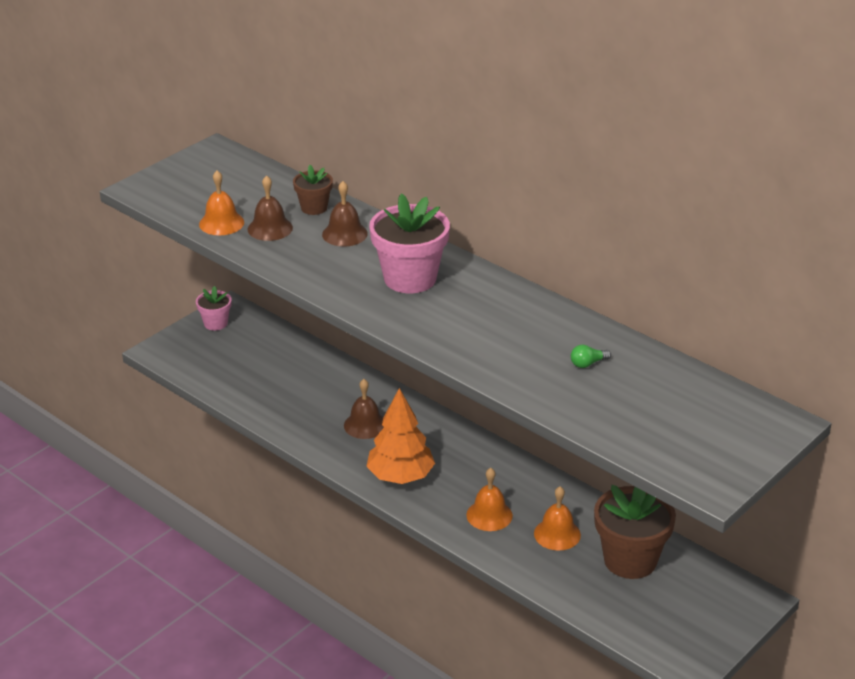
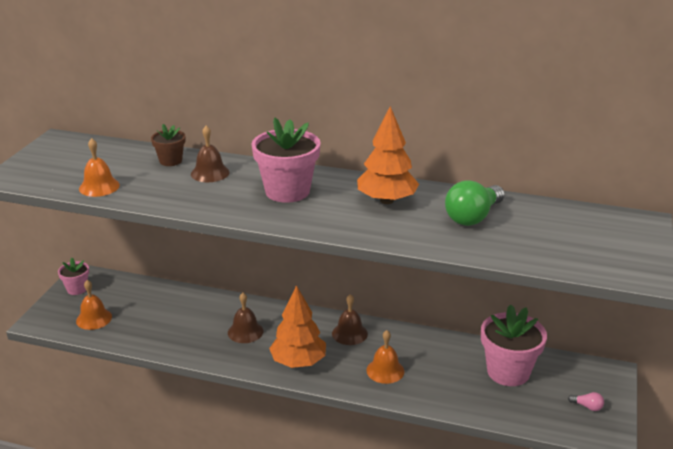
camera: 25 degrees left, 5 degrees down
(270, 228) = (144, 182): brown bell -> brown bell (349, 333)
(509, 318) = (387, 200): none -> orange tree
(557, 534) = (444, 369): orange bell -> orange bell (94, 318)
(588, 363) = (473, 217): green light bulb -> green light bulb, size x2.27
(630, 560) = (508, 372): brown flower pot -> pink flower pot
(692, 627) = (587, 406): none -> pink light bulb

